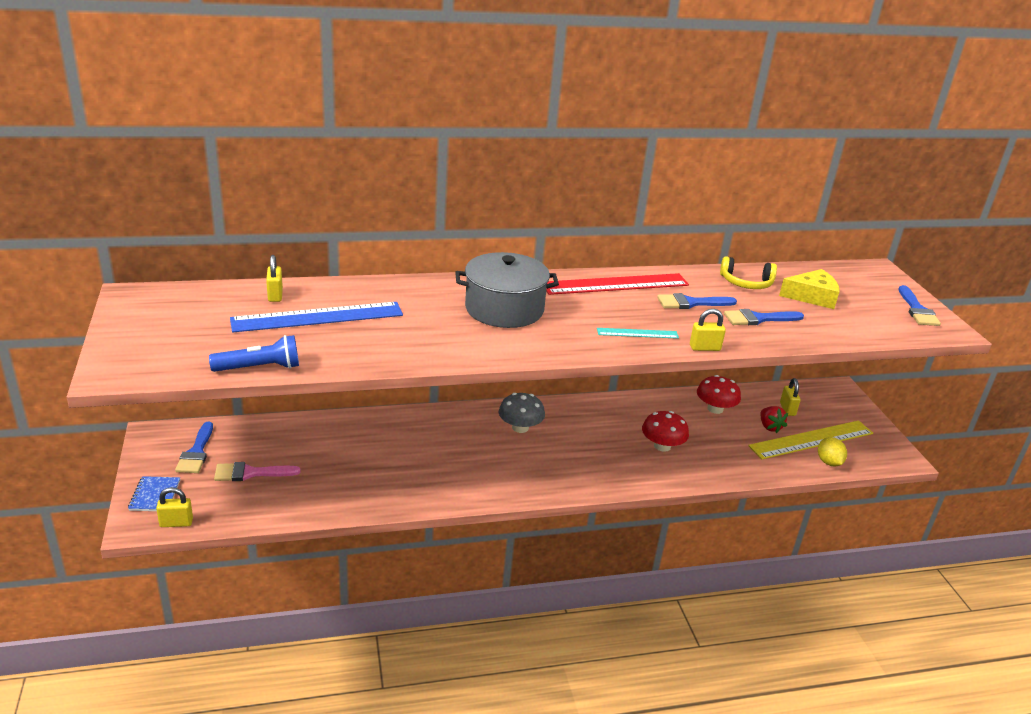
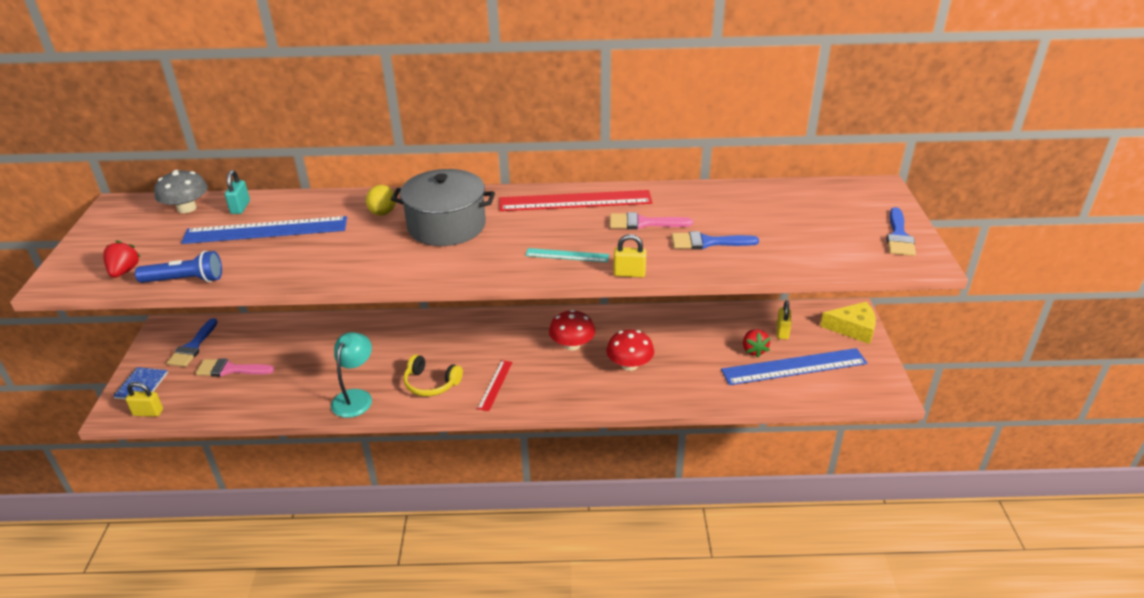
camera: 15 degrees right, 5 degrees up
(184, 361) = (124, 271): none -> red strawberry
(275, 295) = (240, 207): yellow padlock -> turquoise padlock
(402, 492) = (356, 397): none -> turquoise lamp
(520, 427) = (495, 338): grey mushroom -> grey mushroom (187, 208)
(540, 472) = (495, 385): none -> red ruler
(691, 303) = (643, 223): blue brush -> pink brush
(715, 409) = (703, 328): red mushroom -> red mushroom (572, 345)
(746, 283) = (717, 201): yellow headphones -> yellow headphones (431, 383)
(811, 440) = (794, 367): yellow ruler -> blue ruler
(812, 296) = (783, 218): yellow cheese -> yellow cheese (853, 328)
(828, 462) = (802, 393): yellow lemon -> yellow lemon (383, 212)

